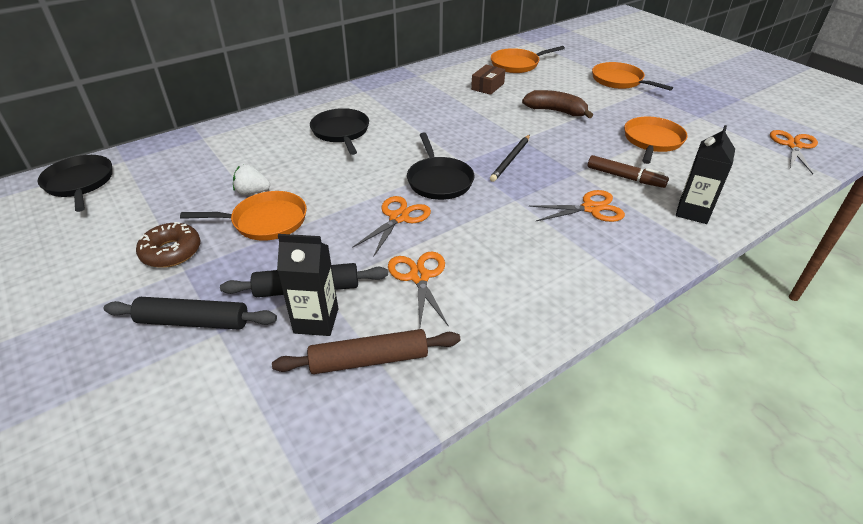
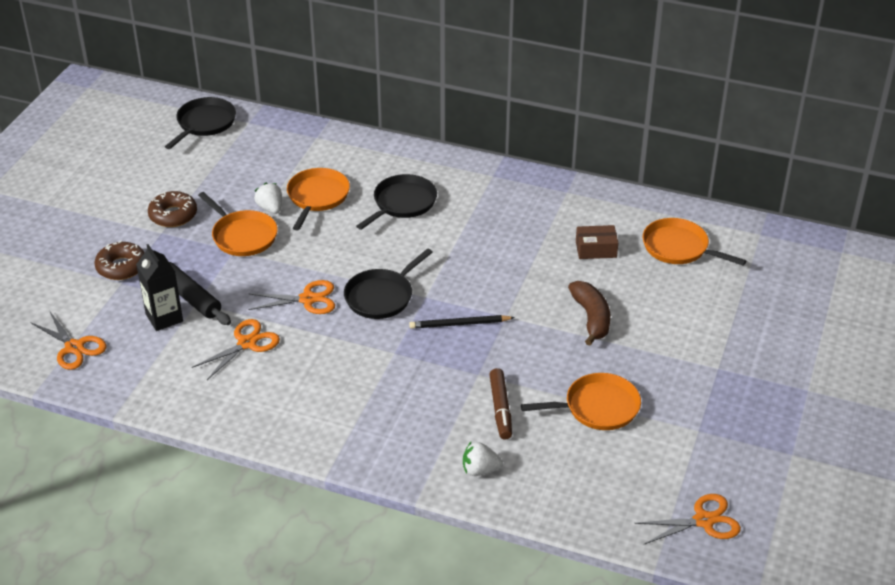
camera: 55 degrees right, 0 degrees up
(193, 322) = (121, 267): black rolling pin -> brown donut
(369, 360) = (149, 358): brown rolling pin -> none
(591, 208) = (424, 403): orange scissors -> orange scissors (74, 347)
(619, 81) = (727, 340): orange pan -> orange pan (317, 197)
(693, 212) = (480, 470): black carton -> white strawberry

